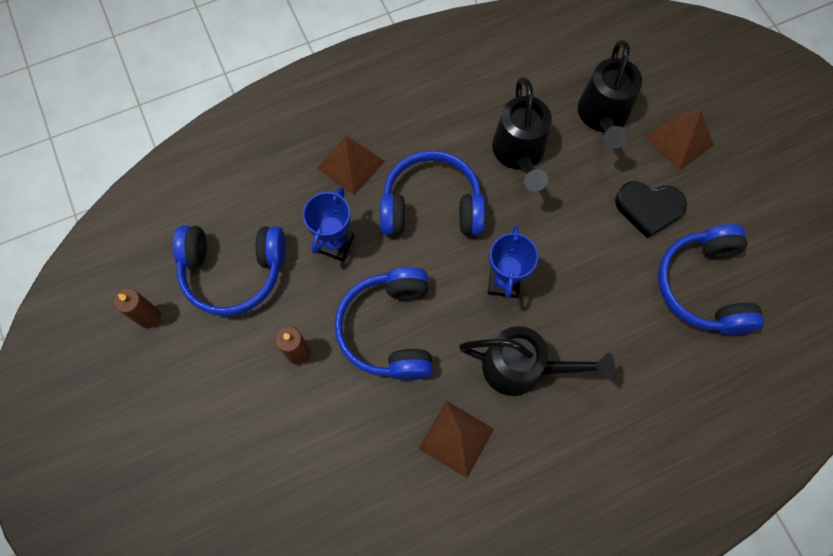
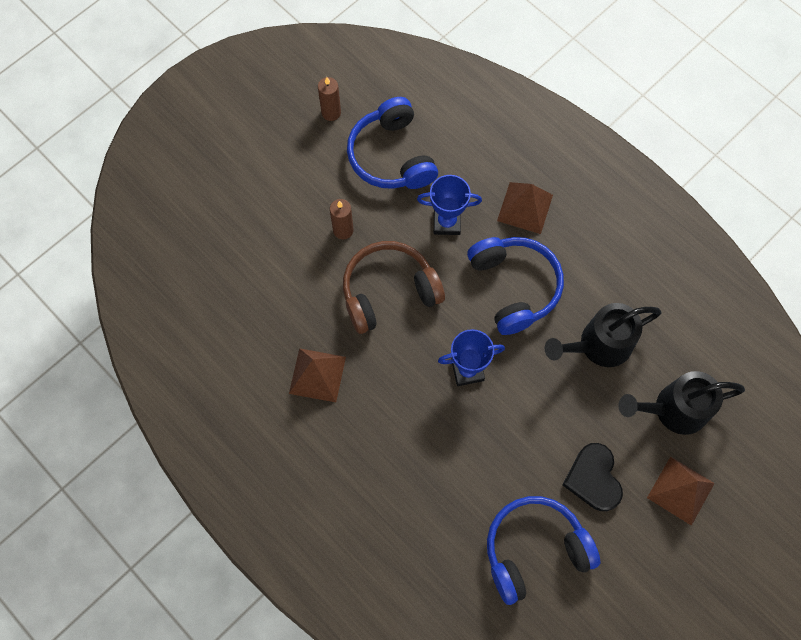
camera: 70 degrees right, 0 degrees up
(389, 329) = (389, 292): blue headphones -> brown headphones
(522, 368) = (395, 410): black watering can -> none

